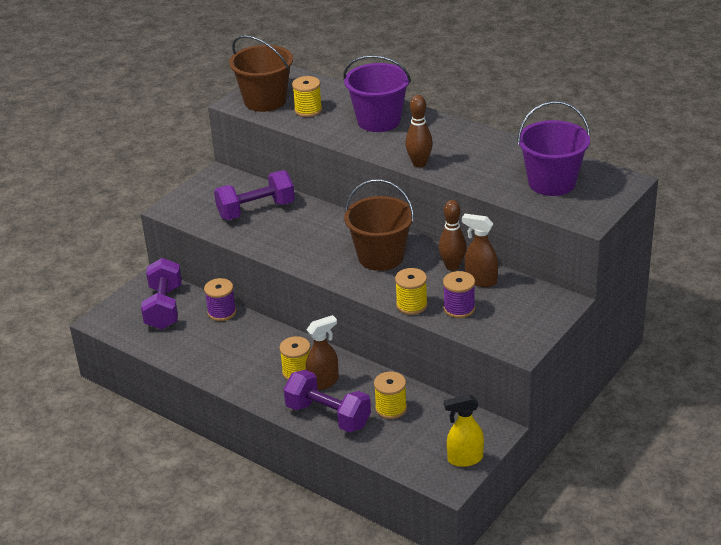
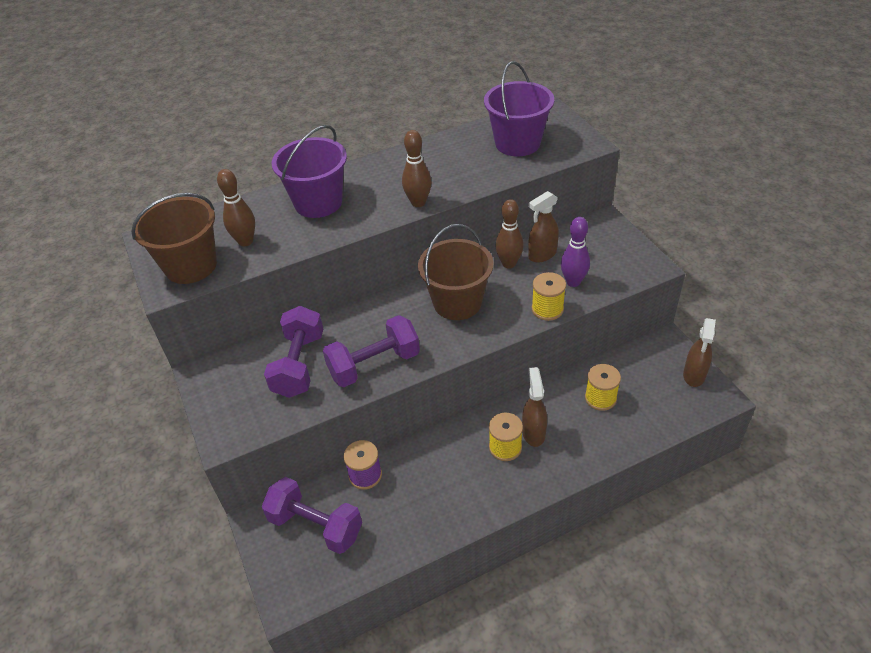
camera: 60 degrees left, 10 degrees up
(308, 110) = (245, 241): yellow spool -> brown bowling pin
(328, 416) = (585, 447): purple dumbbell -> purple dumbbell (374, 365)
(459, 308) = (573, 282): purple spool -> purple bowling pin
(464, 459) = (694, 375): yellow spray bottle -> brown spray bottle

